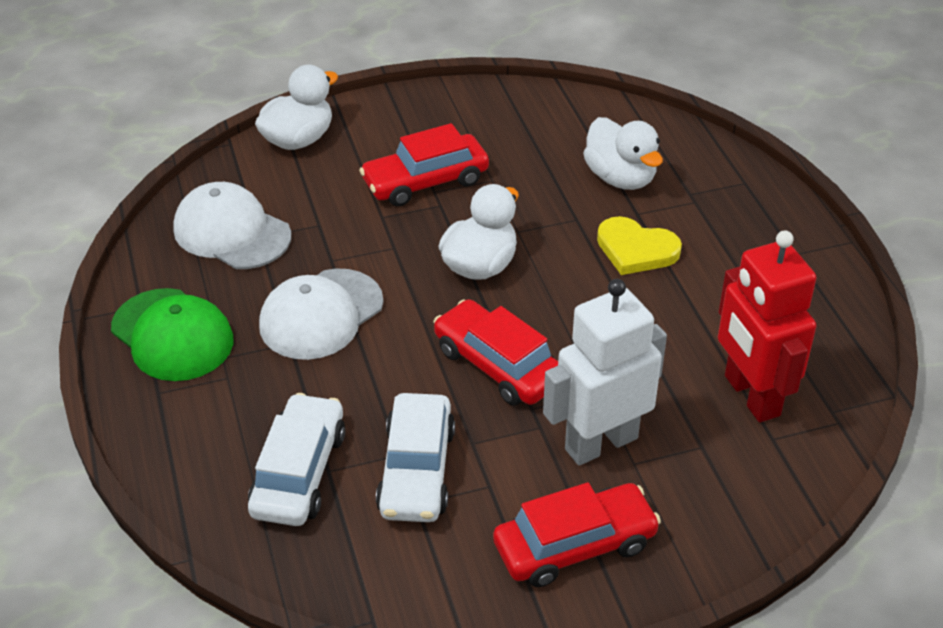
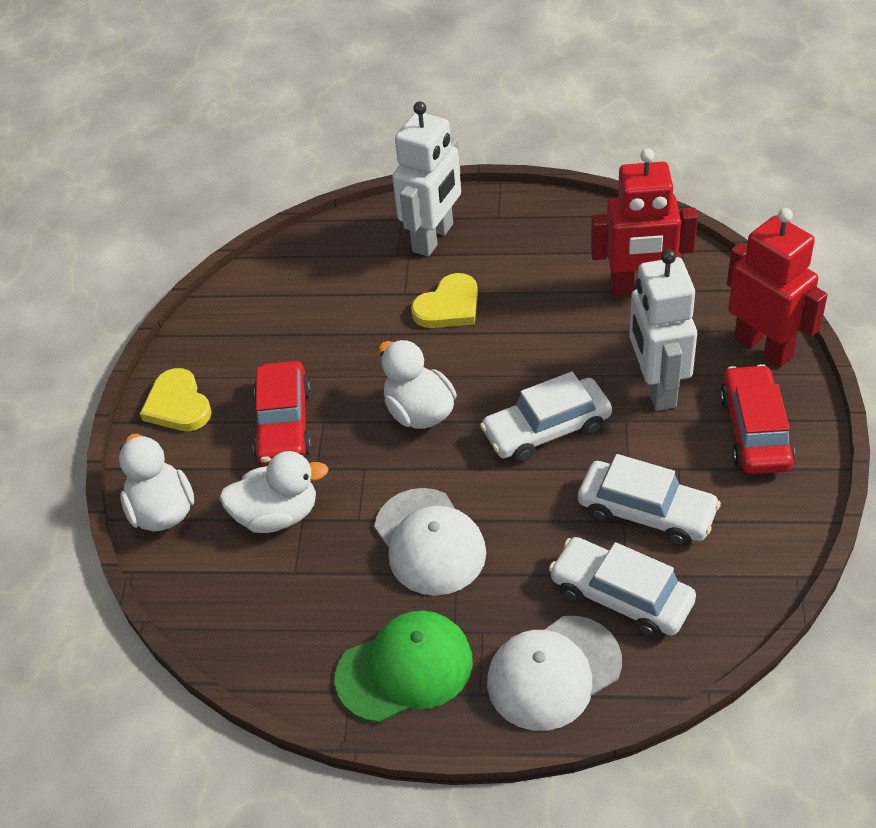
camera: 65 degrees left, 5 degrees up
(232, 232) = (276, 593): white cap -> white cap (553, 673)
(420, 112) = (178, 405): none -> yellow heart
(498, 365) = (546, 429): red car -> white car
(620, 178) = (354, 291): white duck -> white duck (277, 515)
(715, 531) = (763, 347): none -> red robot
(730, 213) = (433, 238): none -> white robot

